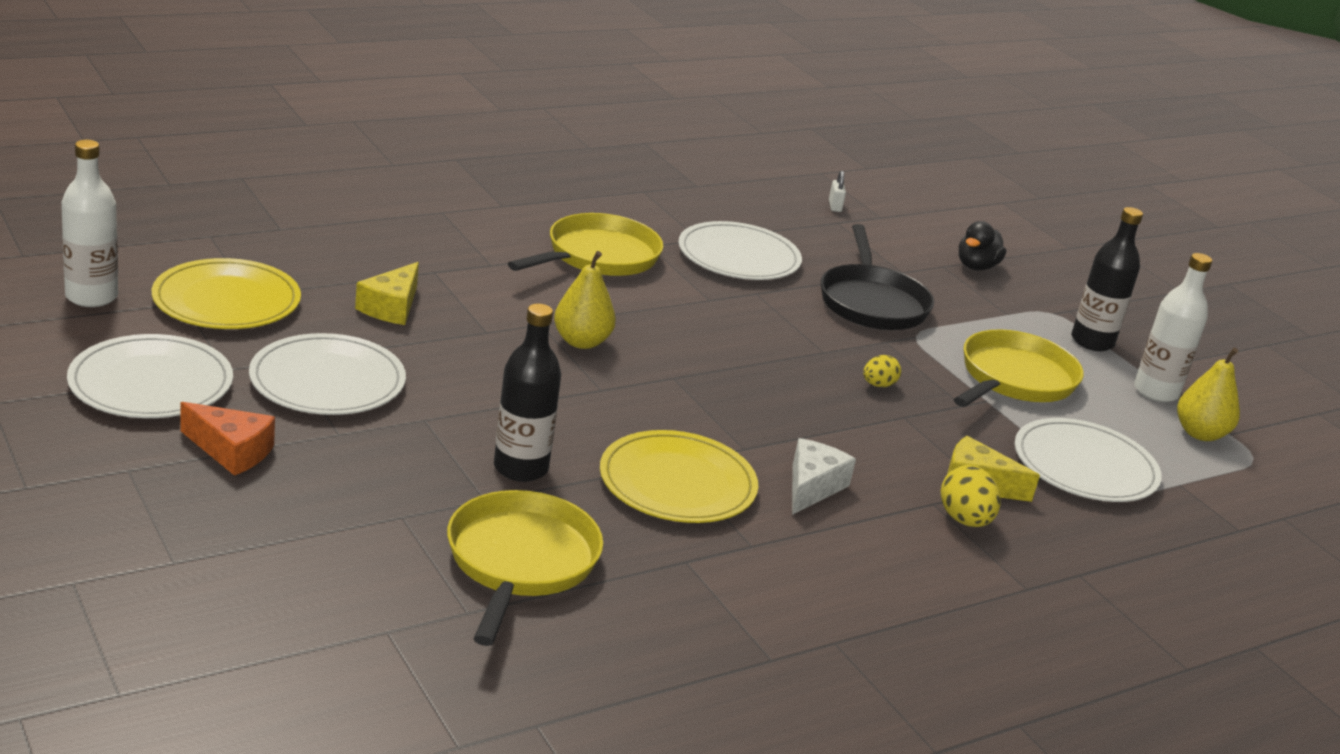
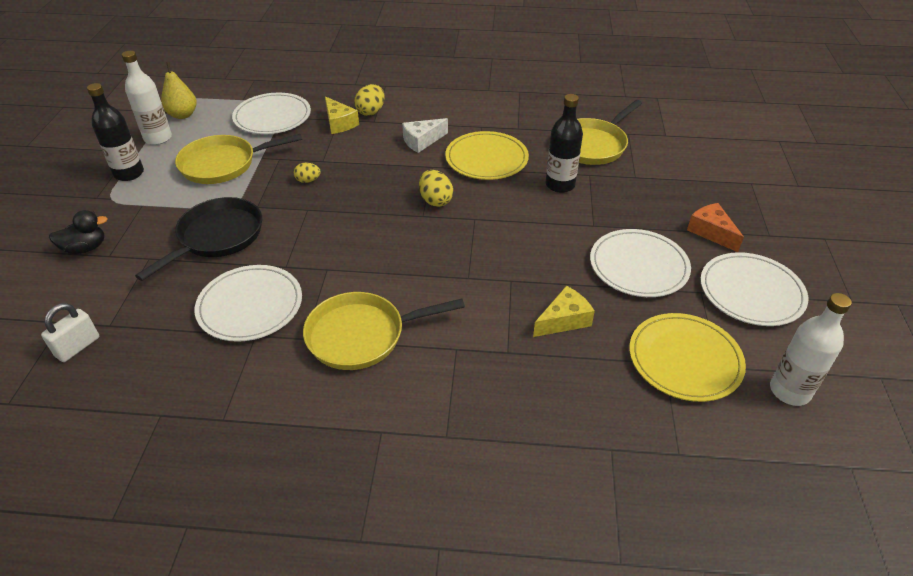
camera: 140 degrees left, 15 degrees up
(581, 342) = (454, 255): yellow pear -> none
(680, 400) = (435, 200): none -> yellow egg
(835, 206) = (78, 347): white padlock -> white padlock, size x1.60

